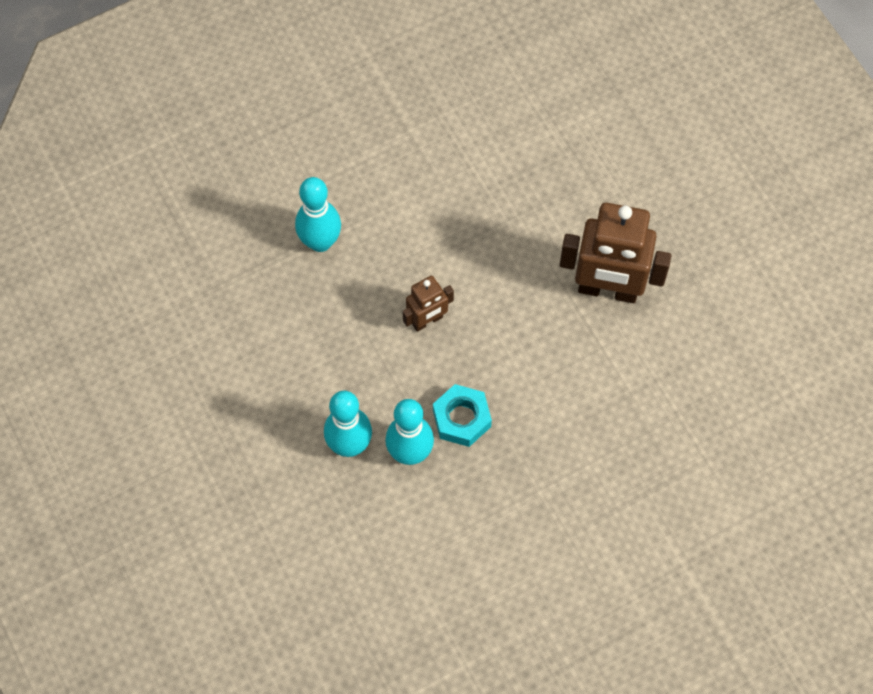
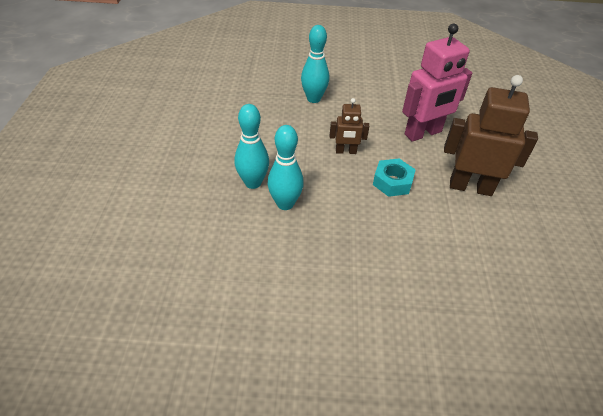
camera: 30 degrees right, 20 degrees down
(461, 419) = (331, 203): turquoise nut -> turquoise nut (392, 182)
(506, 224) = (423, 133): none -> pink robot
(607, 290) = (470, 187): brown robot -> brown robot turned 150 degrees clockwise

